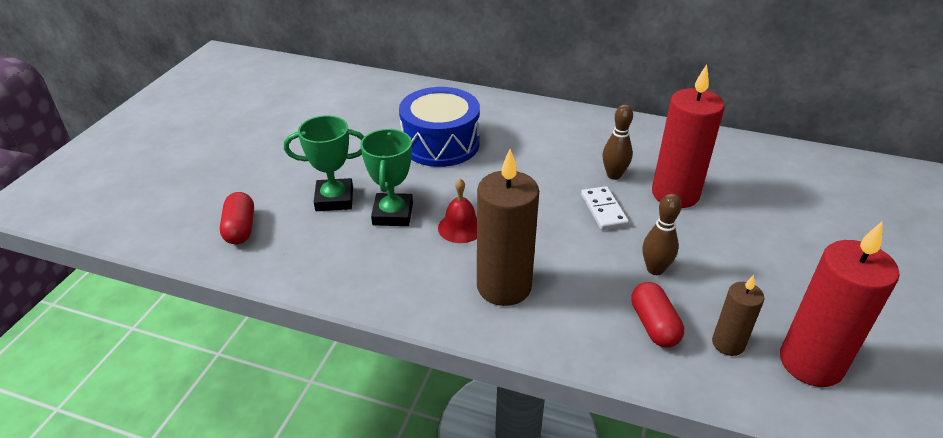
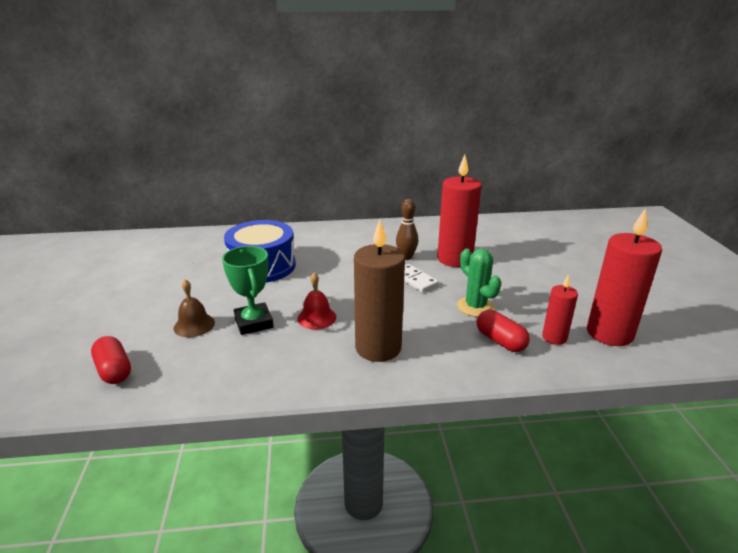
camera: 25 degrees left, 10 degrees down
(334, 199) = (194, 325): green trophy -> brown bell
(655, 269) = (475, 307): brown bowling pin -> green cactus
(728, 344) = (554, 338): brown candle -> red candle

